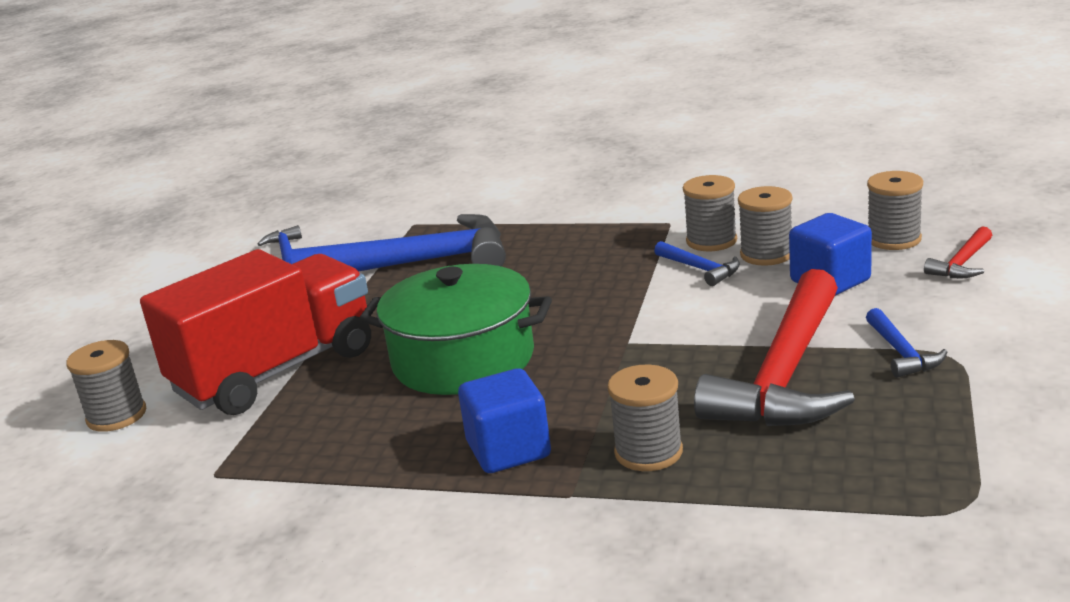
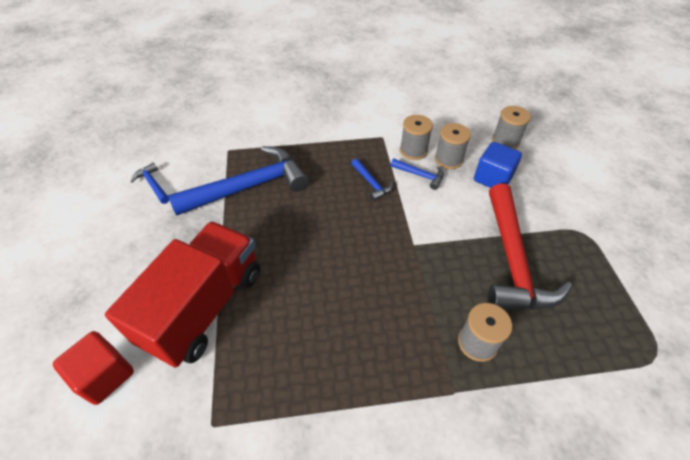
camera: 25 degrees left, 25 degrees up
(116, 416) = (105, 375): grey spool -> red cube
(463, 359) = (324, 275): green pot -> none
(508, 450) = (396, 357): blue cube -> none
(901, 353) = (559, 233): blue hammer -> blue hammer (371, 183)
(962, 263) = (548, 157): red hammer -> none

